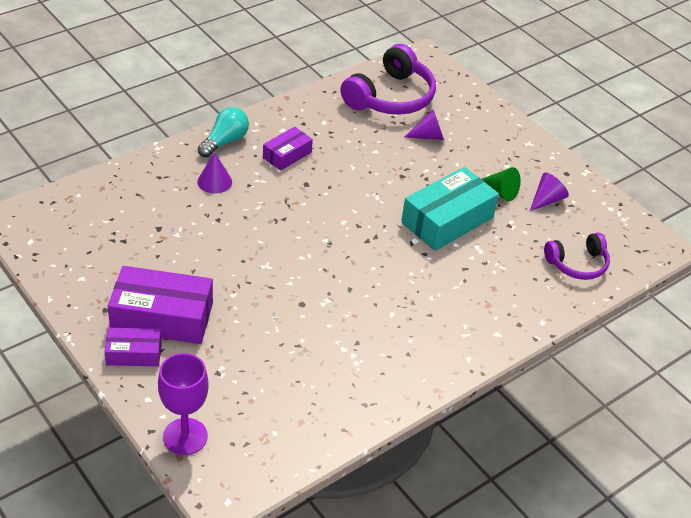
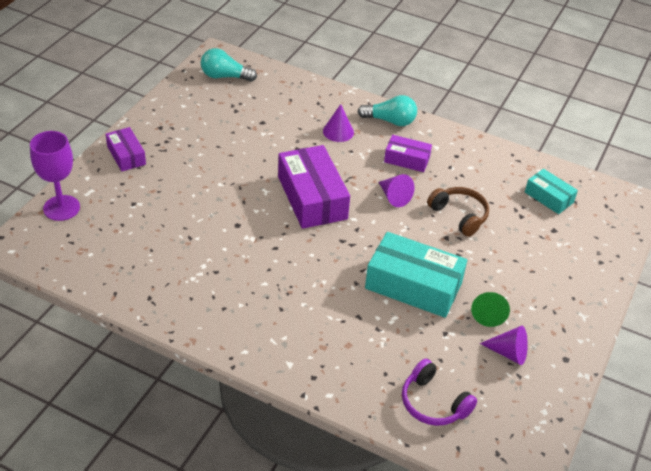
camera: 65 degrees right, 0 degrees up
(57, 227) = (225, 76): none -> turquoise light bulb
(162, 317) = (171, 156): purple box -> purple box (312, 197)
(380, 156) = (459, 215): none -> brown headphones
(391, 97) = (548, 197): purple headphones -> turquoise box
(428, 136) = (519, 239): purple cone -> purple cone (394, 197)

